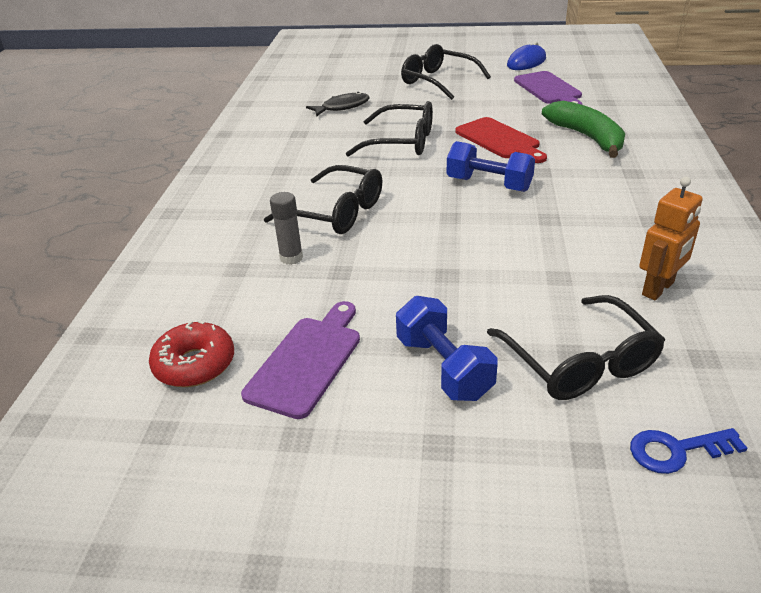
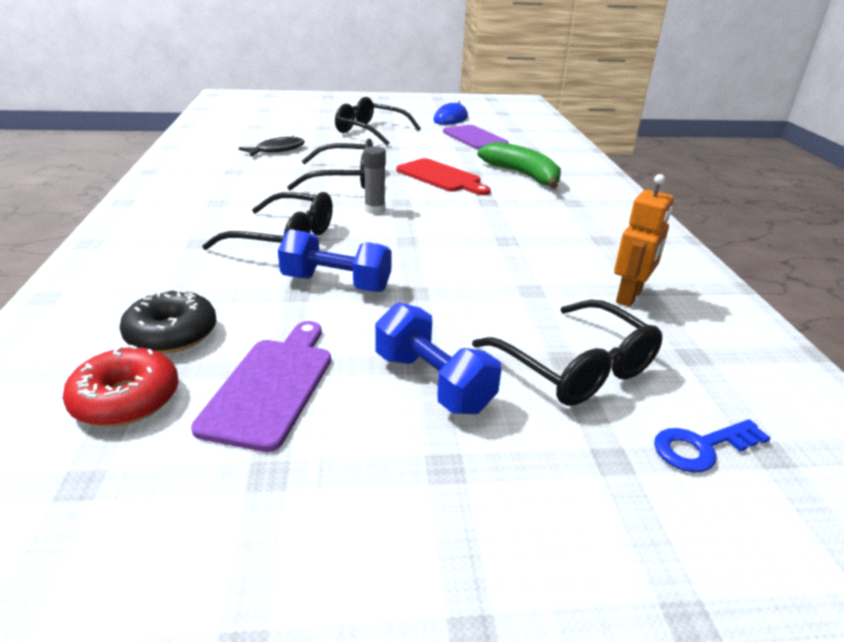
camera: 15 degrees left, 5 degrees down
(232, 307) = (172, 334): none -> black donut
(291, 258) = (238, 282): grey glue stick -> grey glue stick (374, 210)
(489, 184) = (440, 213): blue dumbbell -> blue dumbbell (336, 283)

